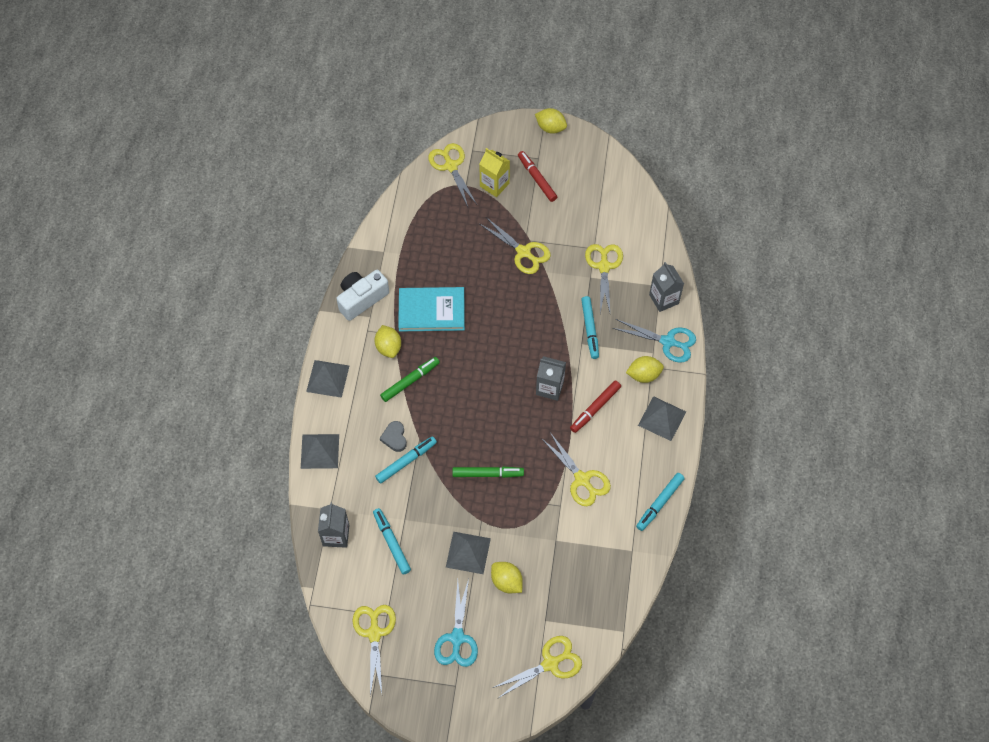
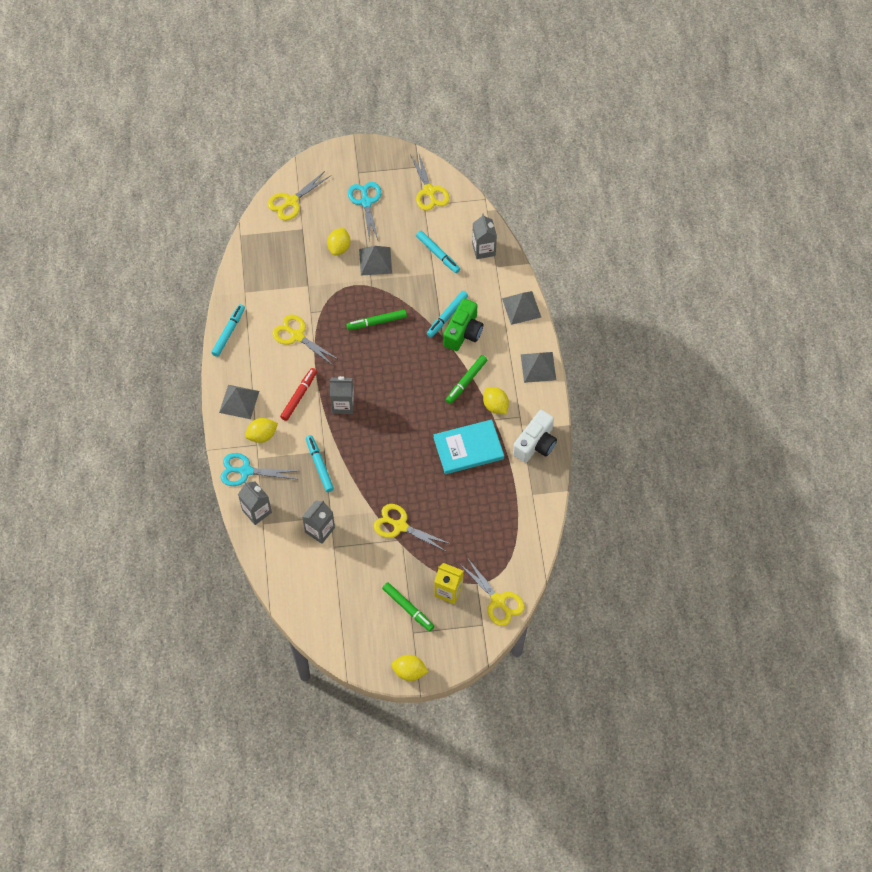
camera: 165 degrees right, 0 degrees up
(394, 438) = (463, 332): grey heart -> green camera
(506, 582) = (339, 247): yellow lemon -> yellow lemon turned 75 degrees clockwise
(537, 179) = (408, 608): red marker -> green marker
(604, 267) = (320, 530): yellow scissors -> grey carton

